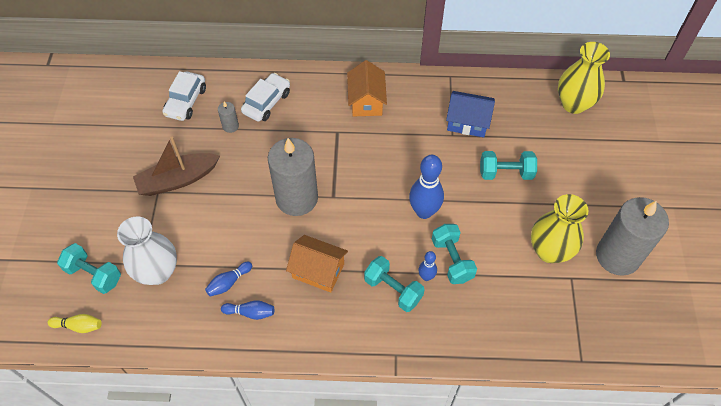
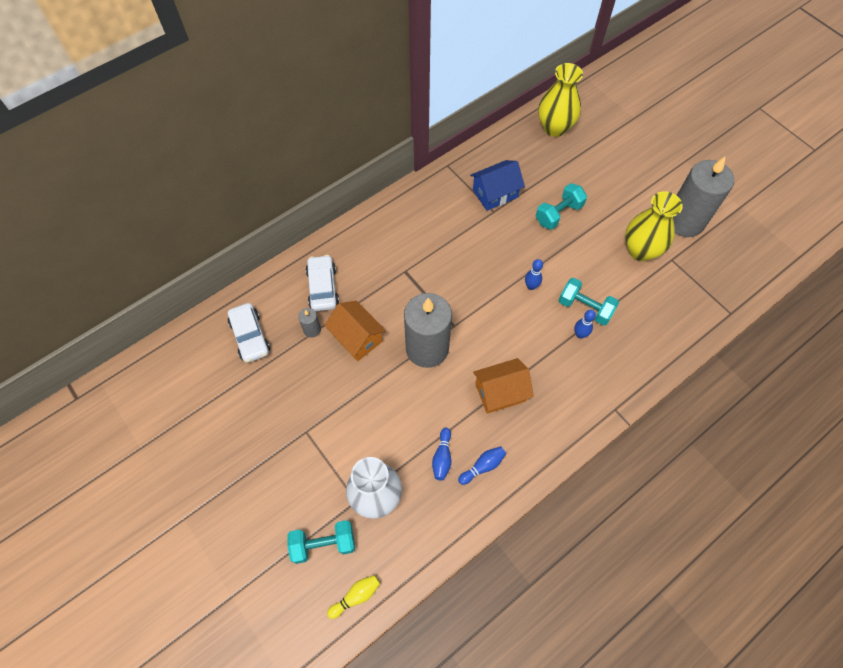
camera: 40 degrees left, 5 degrees up
(177, 180) = (313, 408): brown boat -> none
(366, 101) = (403, 230): orange house -> orange house (357, 338)
(393, 289) = (567, 363): turquoise dumbbell -> none
(424, 211) = (531, 286): blue bowling pin -> blue bowling pin, size x0.52

